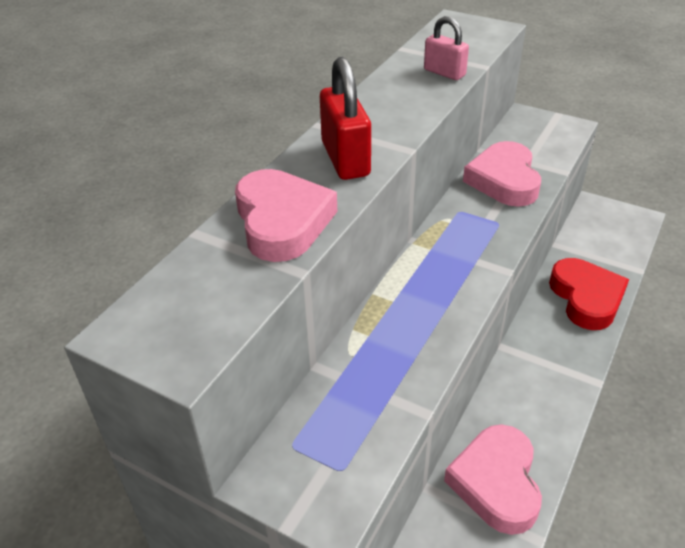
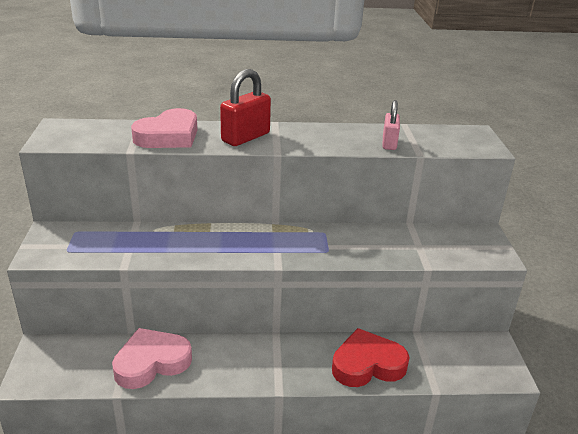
camera: 55 degrees right, 10 degrees down
(504, 180) = (382, 242): pink heart -> none
(586, 298) = (367, 364): red heart -> red heart turned 150 degrees counterclockwise

